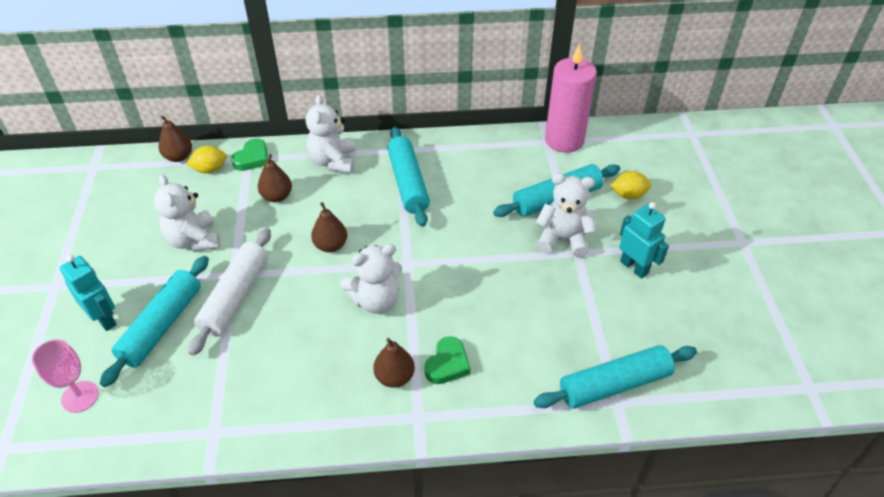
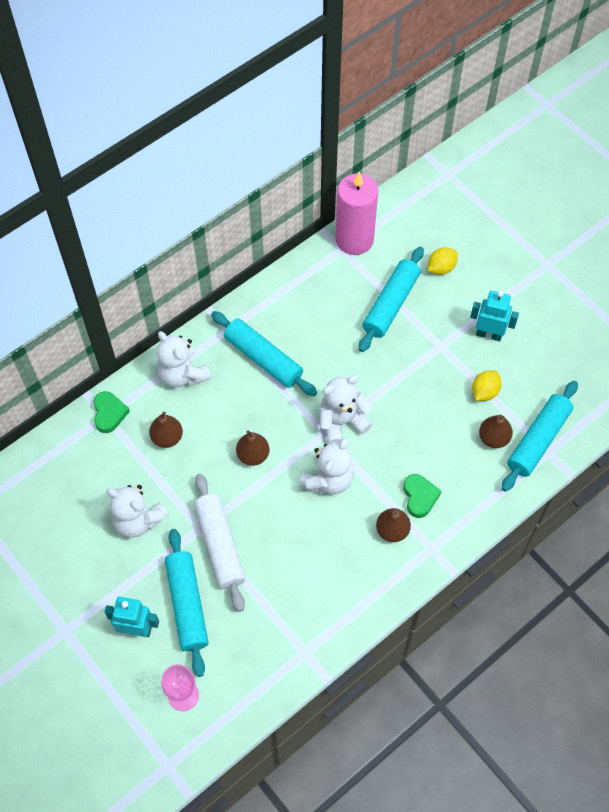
camera: 35 degrees left, 15 degrees up
(178, 157) = (41, 452): brown pear -> brown pear (493, 438)
(210, 169) = (83, 447): yellow lemon -> yellow lemon (484, 392)
(563, 239) = (422, 339): white teddy bear -> white teddy bear (341, 422)

